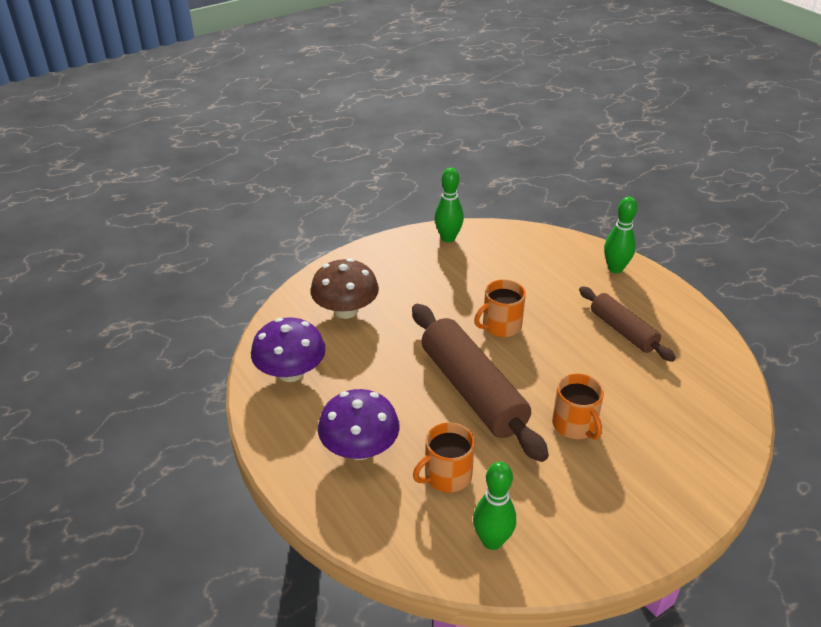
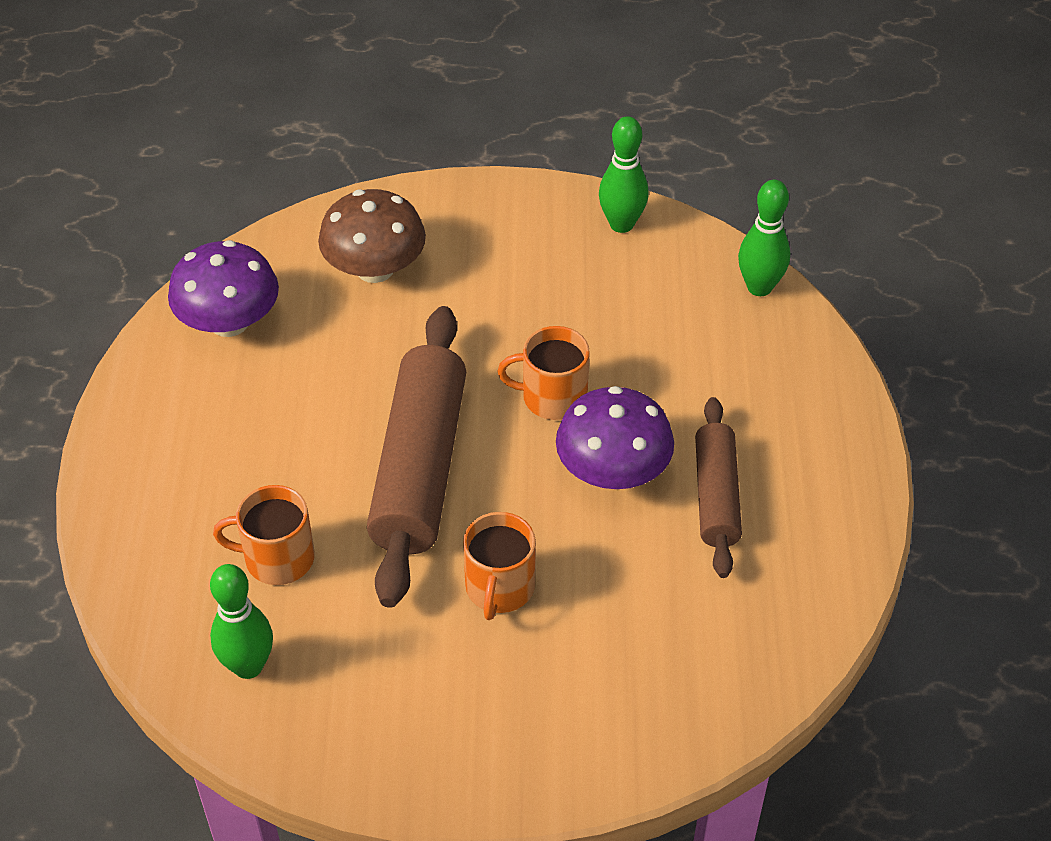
camera: 35 degrees right, 10 degrees up
(360, 448) = (214, 466): purple mushroom -> purple mushroom (613, 471)
(615, 268) = (817, 396): green bowling pin -> green bowling pin (759, 287)

